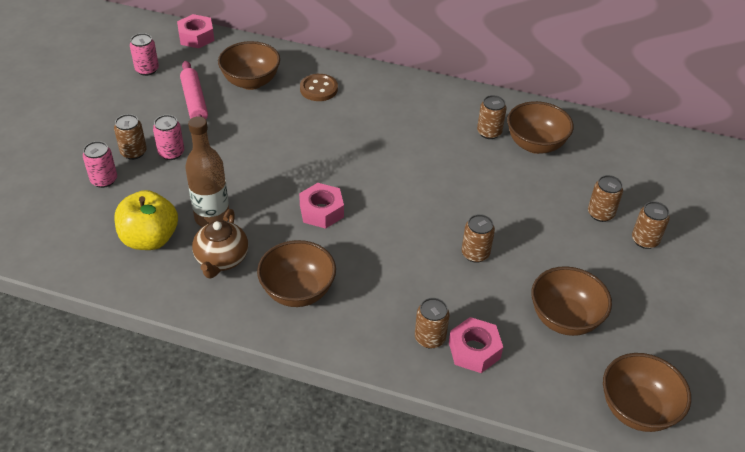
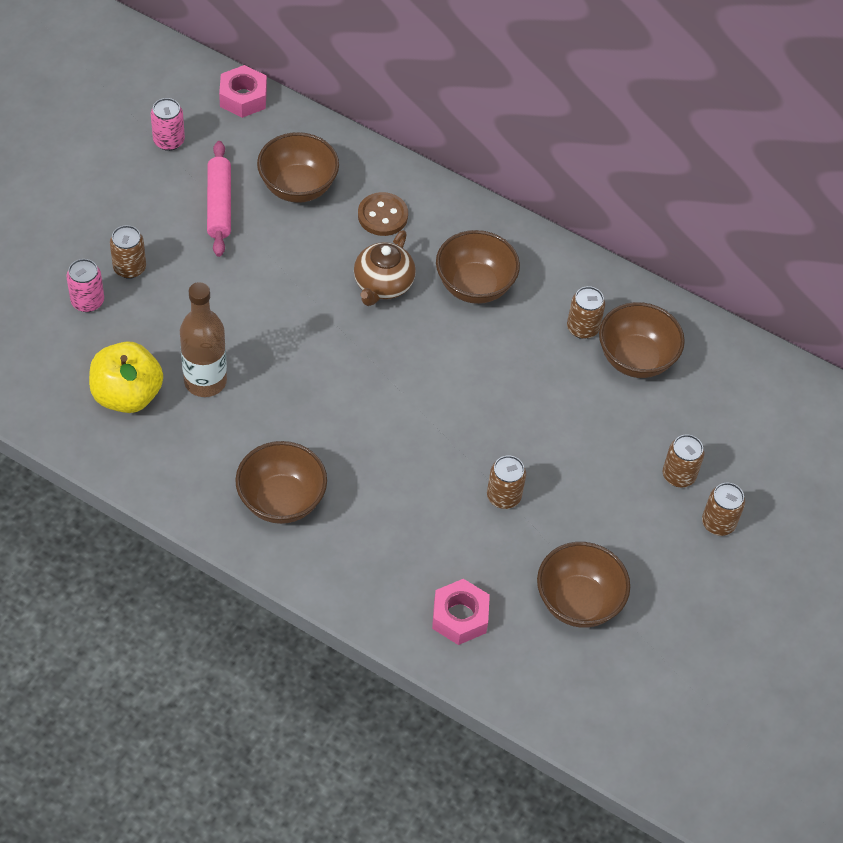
camera: 10 degrees right, 10 degrees up
(171, 153) = (175, 278): pink can -> none
(221, 259) = (204, 440): brown teapot -> brown teapot (383, 284)
(321, 211) = (337, 400): pink nut -> none
(430, 338) = (414, 591): brown can -> none
(637, 409) = (616, 725): brown bowl -> brown bowl (474, 286)

